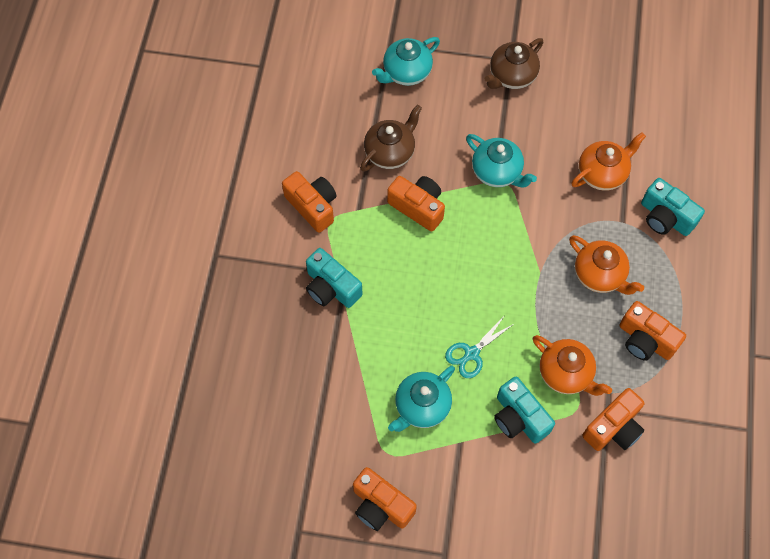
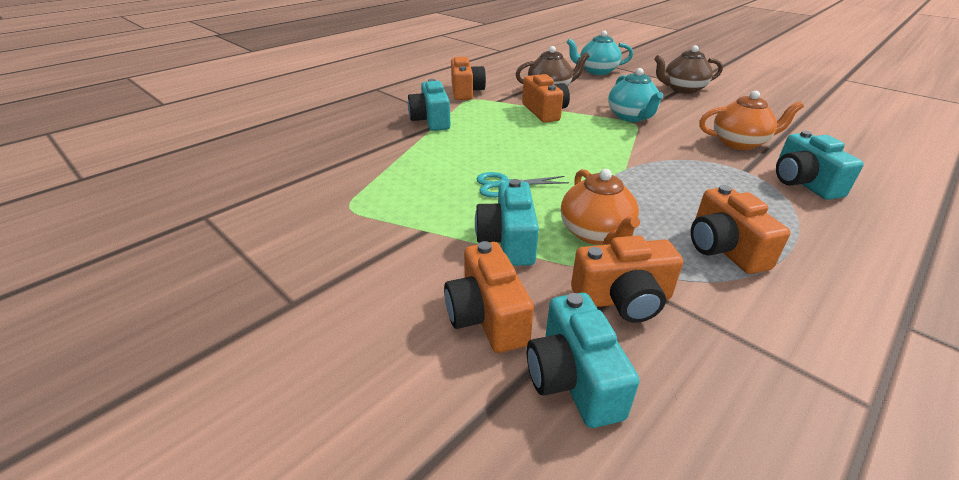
camera: 35 degrees right, 30 degrees down
(381, 506) = (292, 235): orange camera -> orange camera (487, 316)
(421, 406) = (419, 195): turquoise teapot -> none
(600, 275) = (694, 190): orange teapot -> none
(621, 502) = (573, 379): none -> turquoise camera

